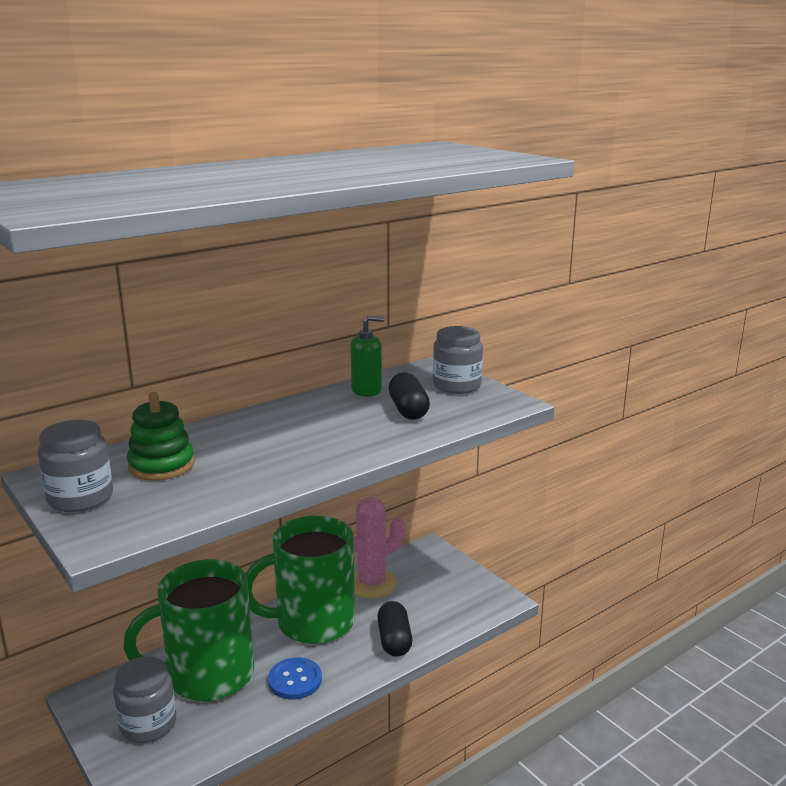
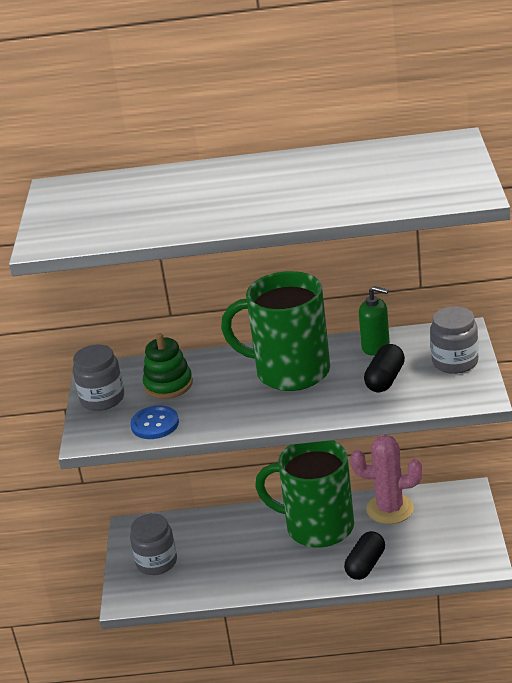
camera: 40 degrees right, 10 degrees up
(207, 676) = (215, 541): green mug -> green mug (290, 371)
(295, 680) = (270, 568): blue button -> blue button (155, 424)

